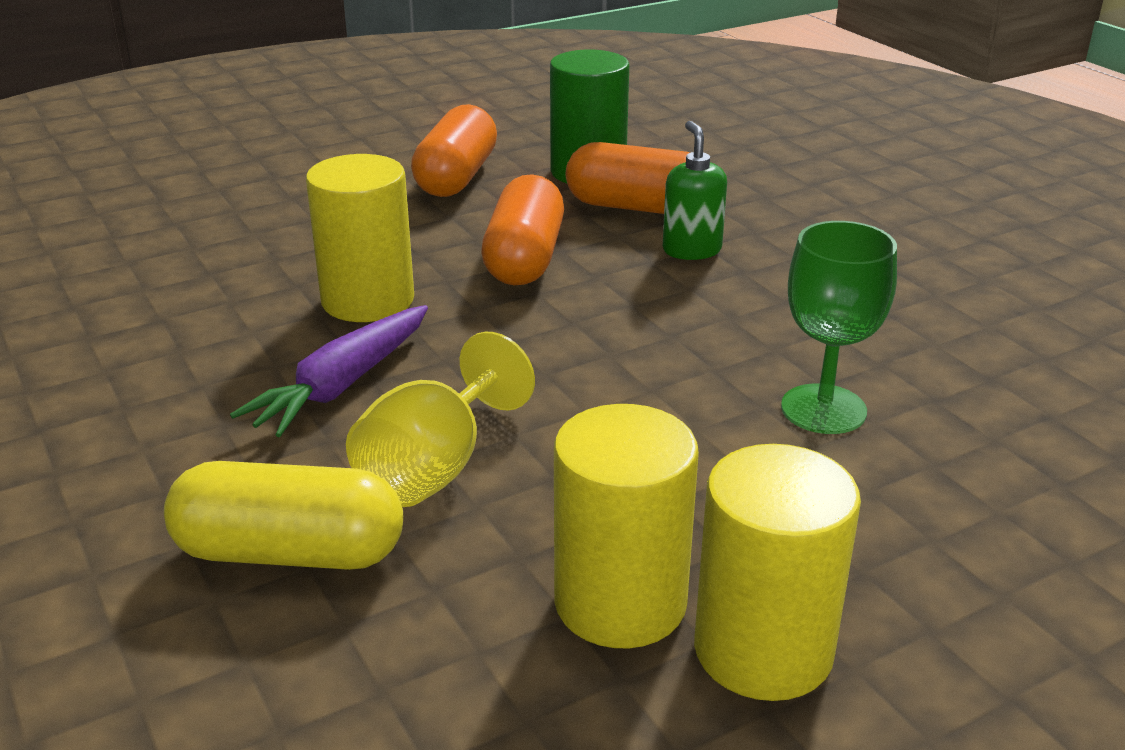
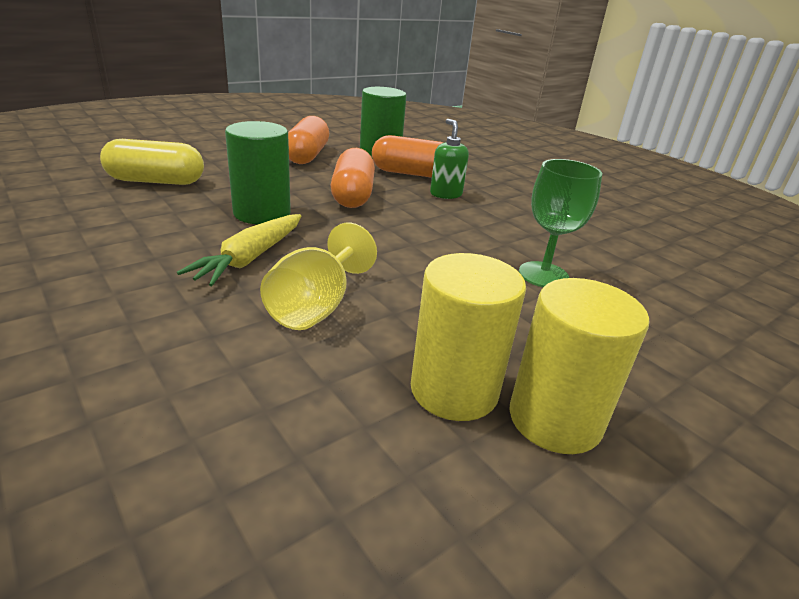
camera: 10 degrees left, 0 degrees up
(290, 552) = (222, 361): yellow capsule -> yellow capsule (156, 181)
(342, 385) = (250, 258): purple carrot -> yellow carrot
(368, 300) = (262, 213): yellow cylinder -> green cylinder

